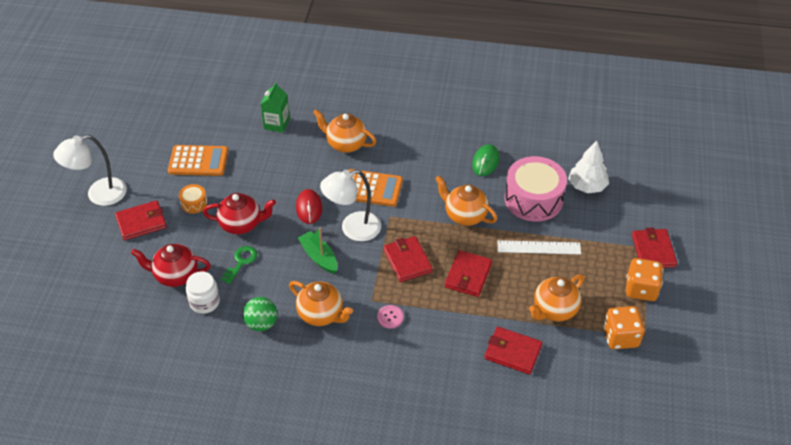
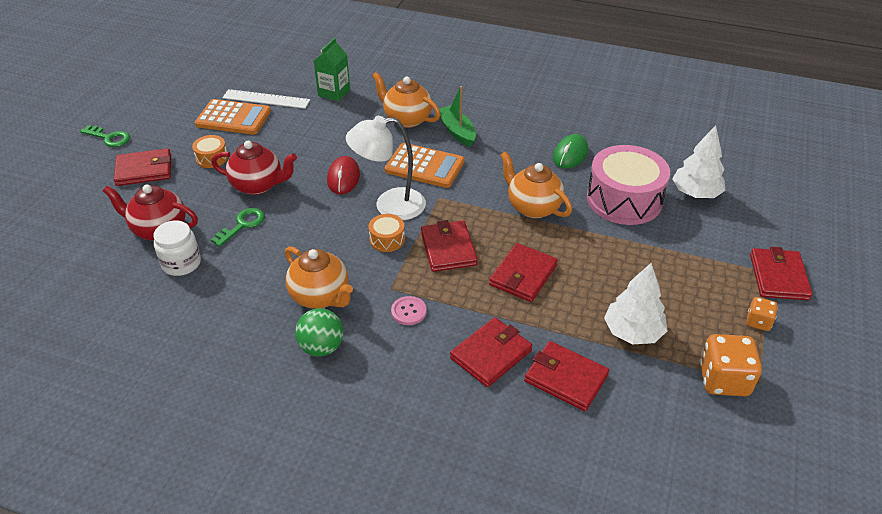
camera: 10 degrees right, 5 degrees down
(98, 195) = (109, 138): white lamp -> green key
(261, 323) = (242, 297): green ball -> green ball (321, 347)
(319, 257) = (338, 231): green boat -> green boat (457, 131)
(358, 259) = (387, 239): none -> orange drum
(457, 342) = (491, 354): none -> red wallet
(539, 247) = (622, 254): white ruler -> white ruler (266, 99)
(554, 310) = (632, 332): orange teapot -> white tree
(641, 289) = (758, 322): orange dice -> orange dice, size x0.55

